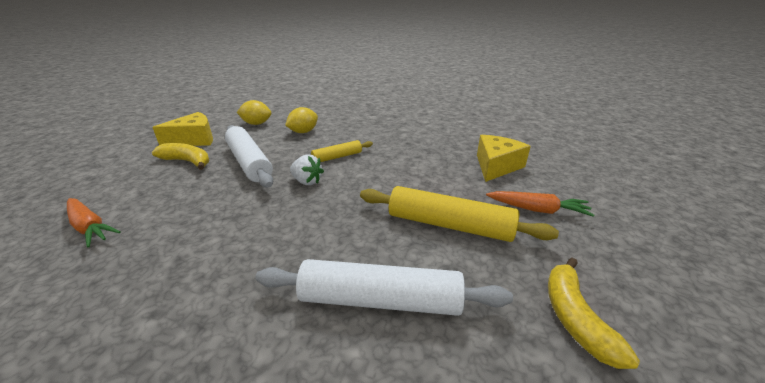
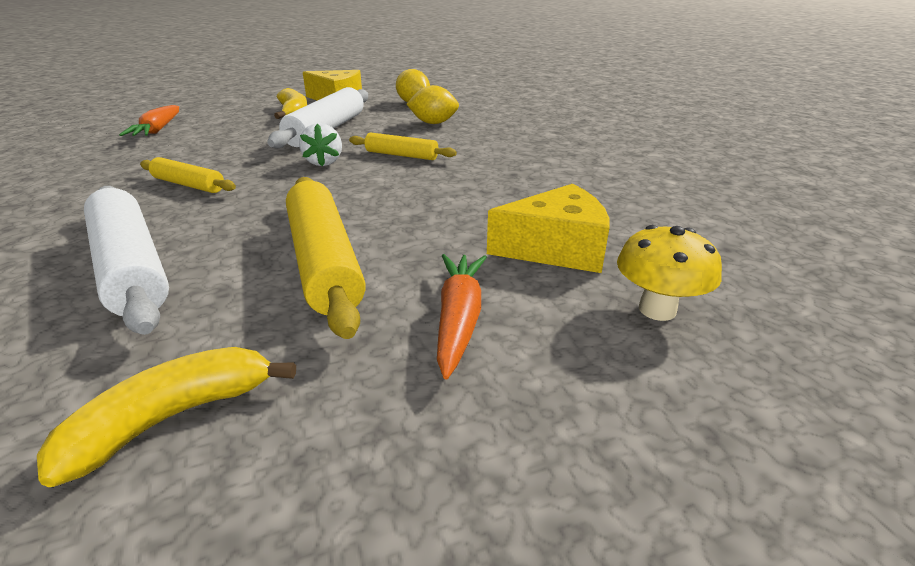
camera: 50 degrees right, 0 degrees up
(260, 242) = (188, 185): none -> yellow rolling pin
(537, 210) = (459, 319): orange carrot -> orange carrot turned 150 degrees counterclockwise
(560, 170) = (657, 309): none -> yellow mushroom

